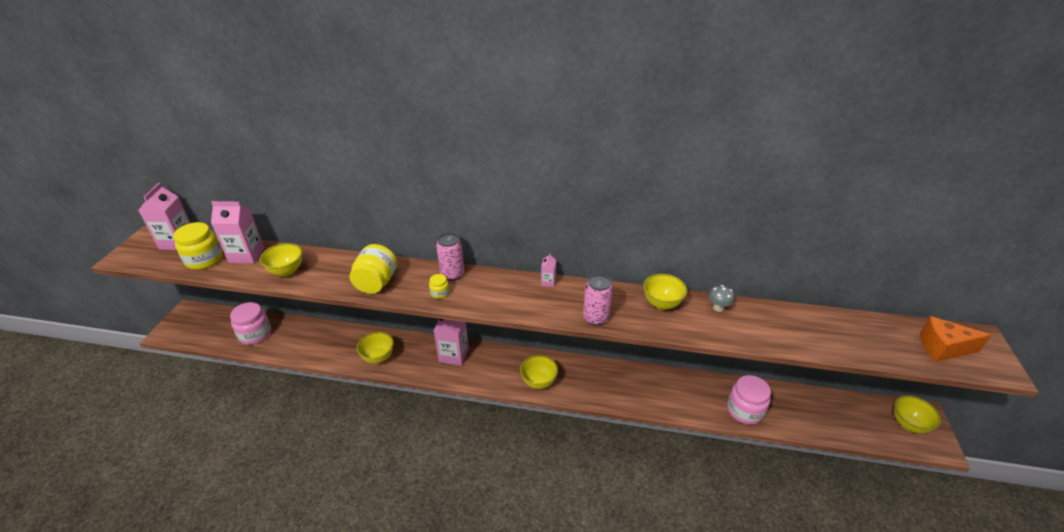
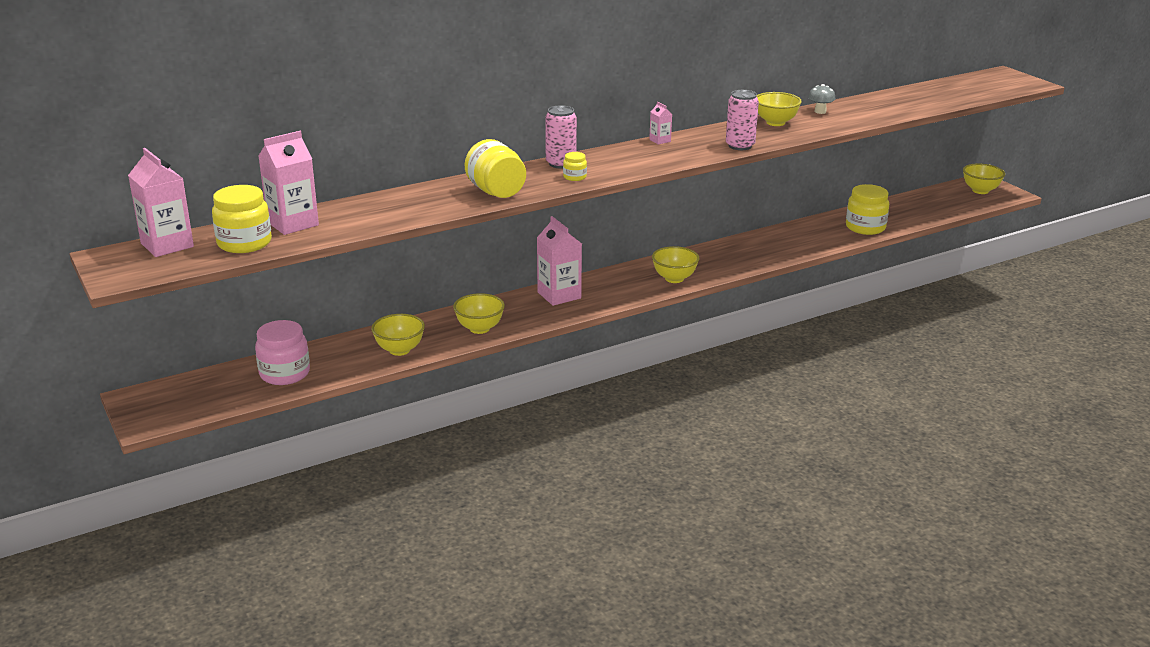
camera: 40 degrees left, 10 degrees down
(286, 271) = (374, 217): yellow bowl -> yellow bowl (399, 350)
(744, 410) = (865, 227): pink jar -> yellow jar
(943, 348) = (989, 85): orange cheese -> none

